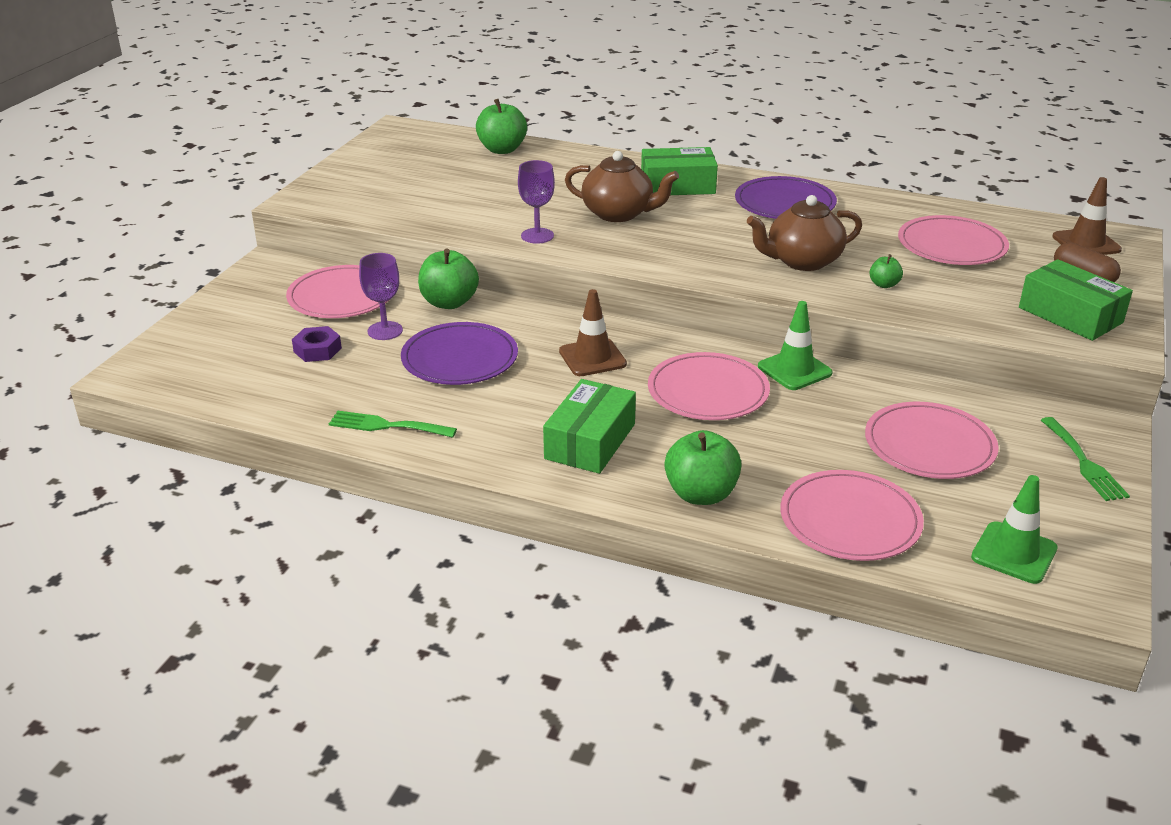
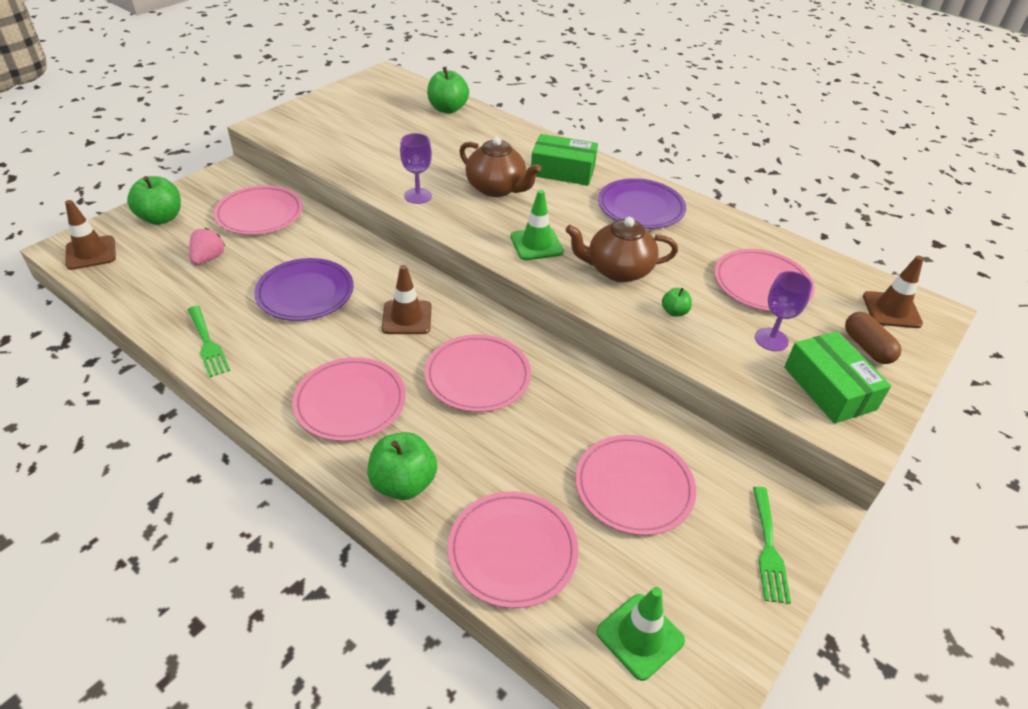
camera: 15 degrees right, 10 degrees up
(166, 372) = (91, 253): none -> brown traffic cone
(317, 350) = (208, 258): purple nut -> pink strawberry
(385, 331) = (268, 253): purple goblet -> purple goblet (771, 339)
(386, 426) = (207, 344): green fork -> green fork turned 150 degrees counterclockwise
(449, 302) = (333, 237): green apple -> green apple (161, 218)
(590, 441) = (350, 402): green box -> pink plate
(794, 370) = (564, 372): green traffic cone -> green traffic cone (536, 244)

